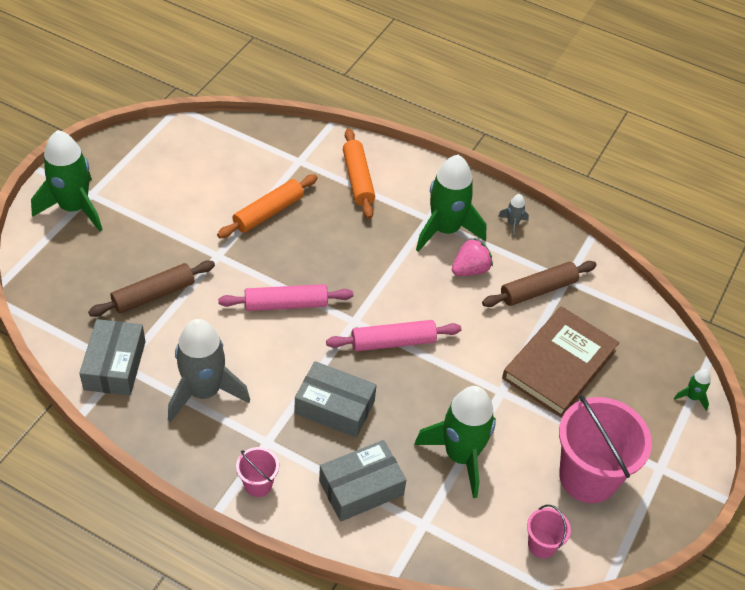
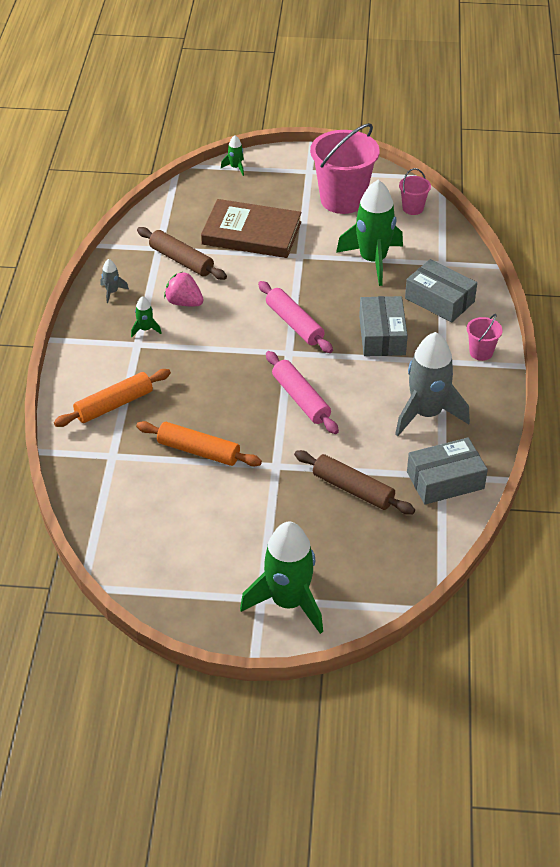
camera: 110 degrees left, 5 degrees down
(445, 230) = (145, 329): green rocket -> green rocket, size x0.42

